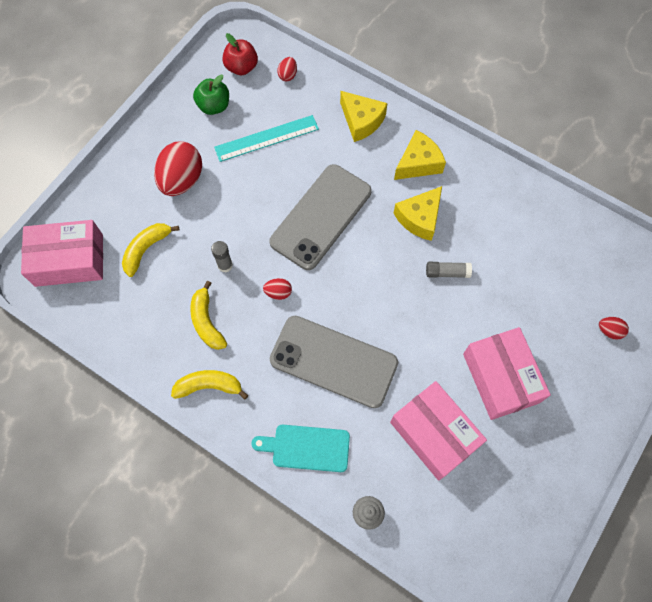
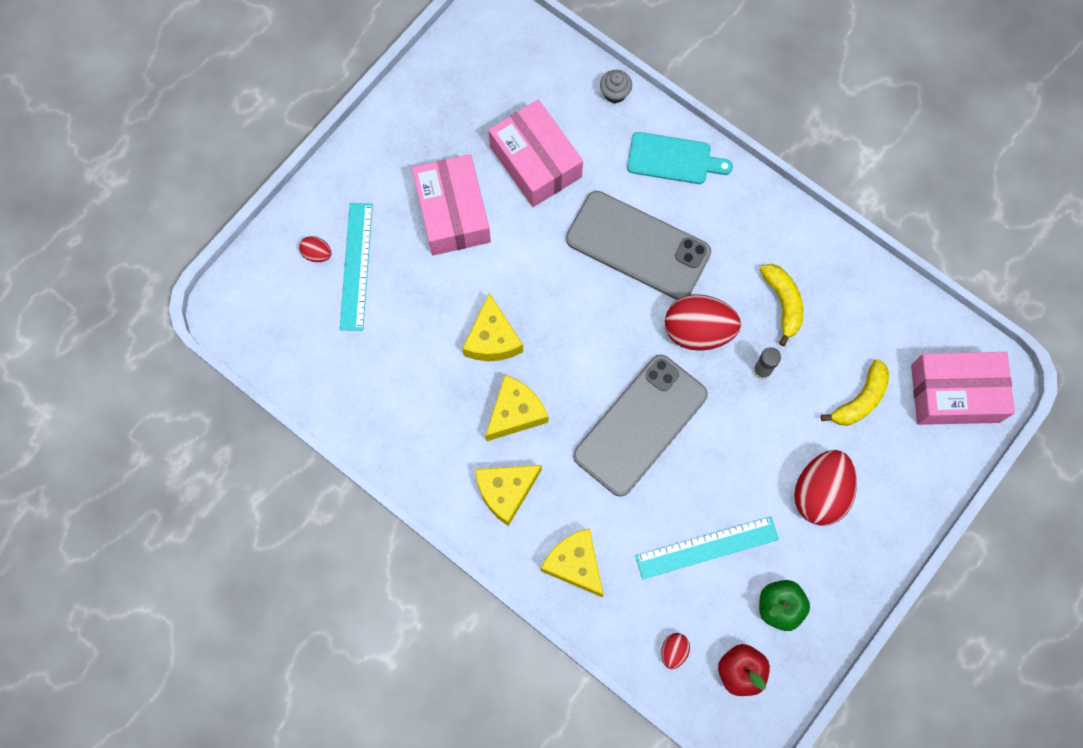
camera: 175 degrees left, 5 degrees up
(209, 386) = (779, 230): yellow banana -> none
(278, 292) = (698, 331): red egg -> red egg, size x2.17
(447, 272) = (492, 339): grey glue stick -> yellow cheese
(573, 323) = (356, 266): none -> turquoise ruler

